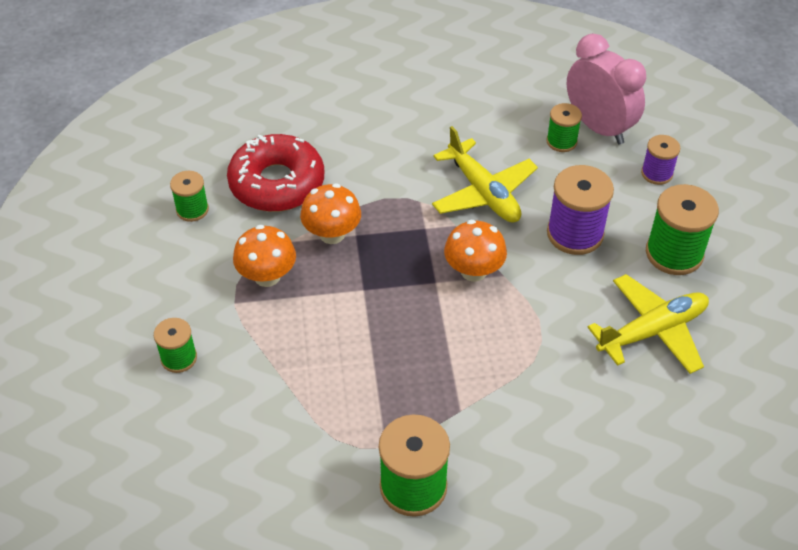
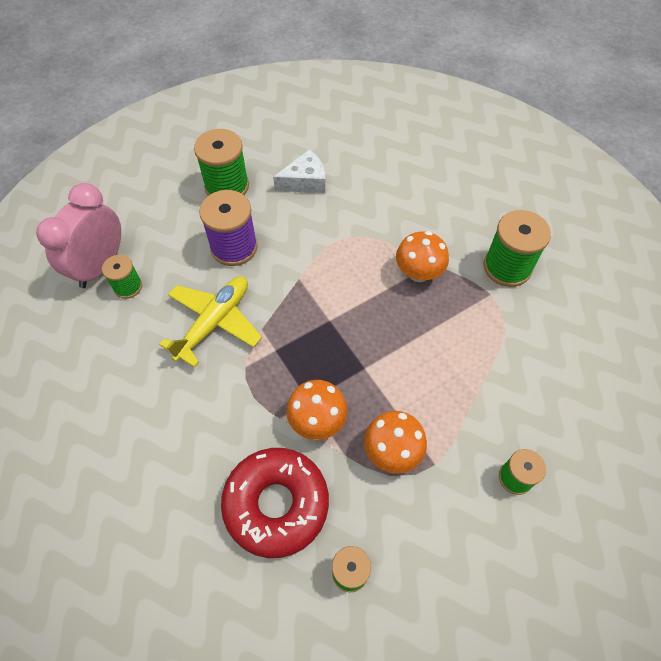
camera: 115 degrees left, 10 degrees up
(473, 271) = (305, 299): orange mushroom -> orange mushroom (418, 273)
(652, 331) = (305, 181): yellow plane -> white cheese
(657, 173) = (144, 215): purple spool -> none

